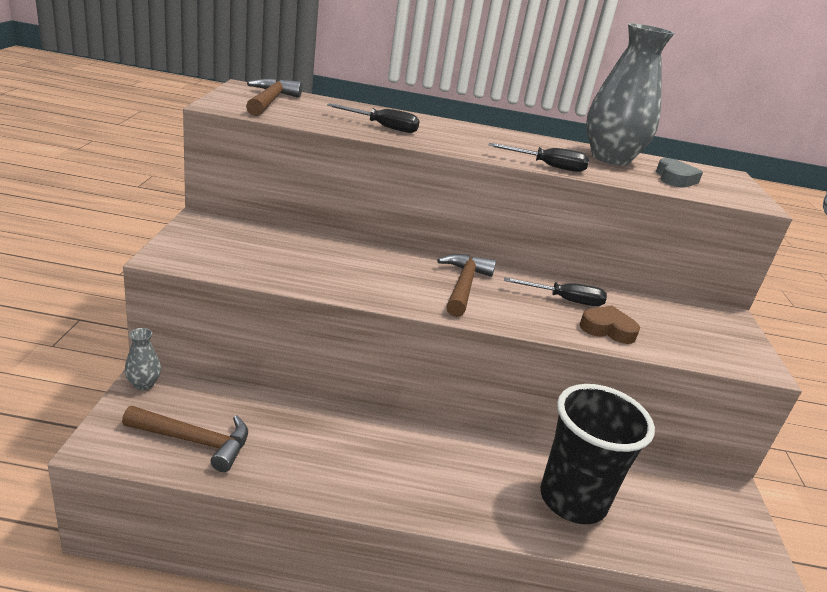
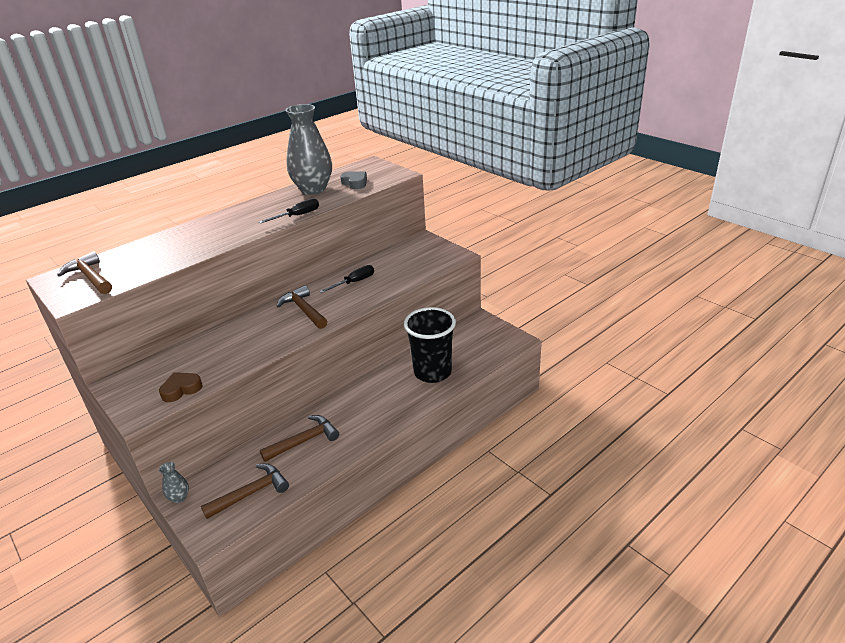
camera: 40 degrees left, 5 degrees up
(319, 439) = (304, 440): none -> brown hammer
(383, 127) = (183, 249): black screwdriver -> none
(607, 329) = (388, 283): brown heart -> brown heart (181, 389)

